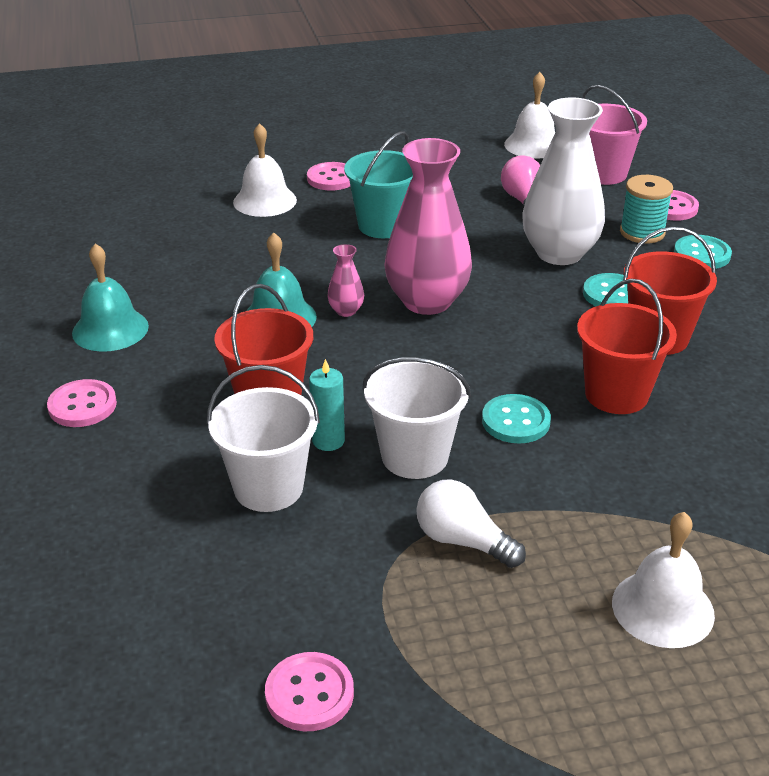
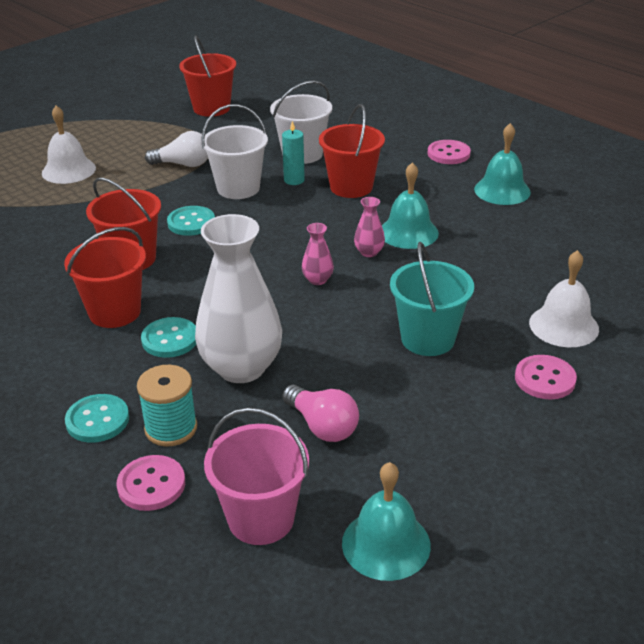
camera: 150 degrees right, 0 degrees up
(309, 694) = (211, 108): pink button -> red bucket
(427, 301) = (317, 280): pink vase -> pink vase, size x0.42
(533, 145) = (386, 544): white bell -> turquoise bell

